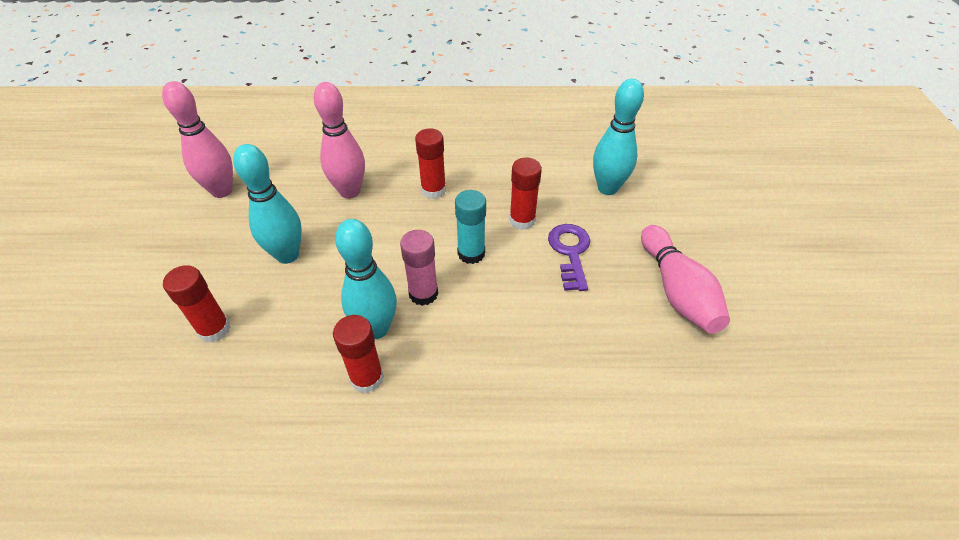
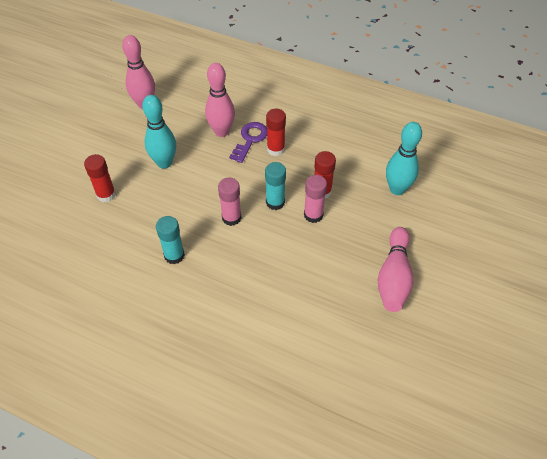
camera: 25 degrees right, 5 degrees up
(367, 378) = (174, 255): red glue stick -> turquoise glue stick
(376, 328) = (193, 228): turquoise bowling pin -> none
(529, 251) = (313, 215): none -> pink glue stick
(570, 252) = (340, 225): purple key -> purple key (250, 140)

